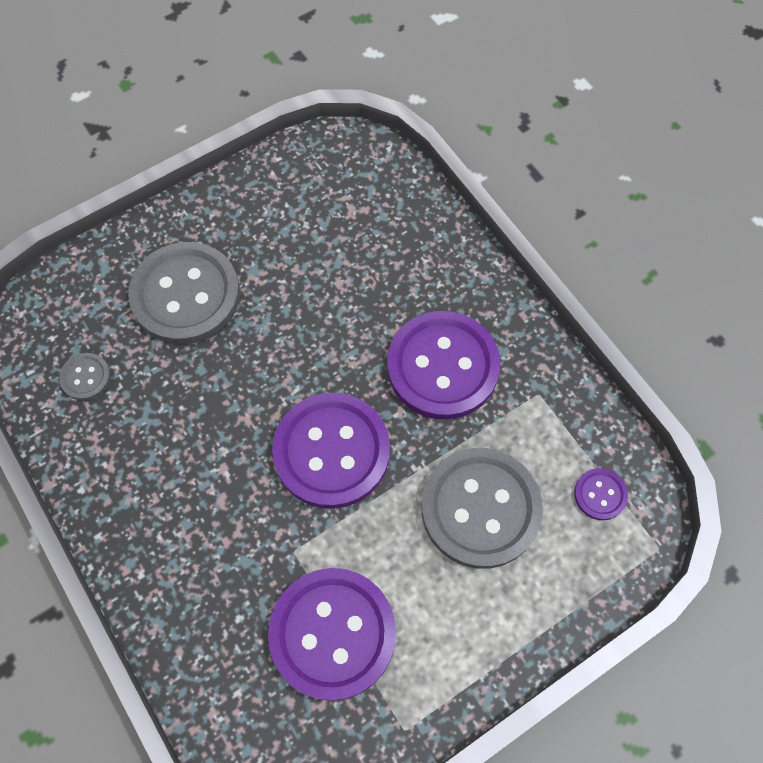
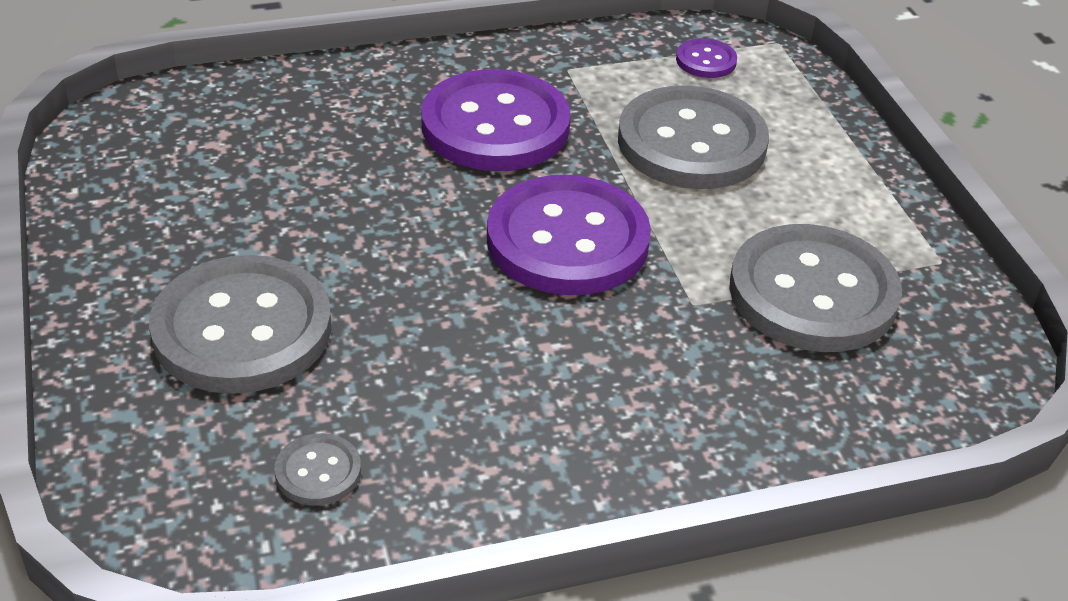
camera: 75 degrees left, 25 degrees down
(332, 633) = (813, 293): purple button -> grey button

